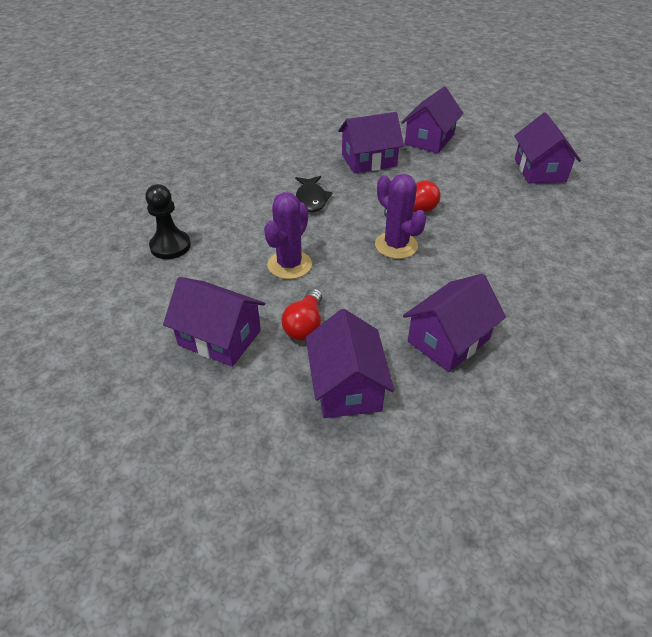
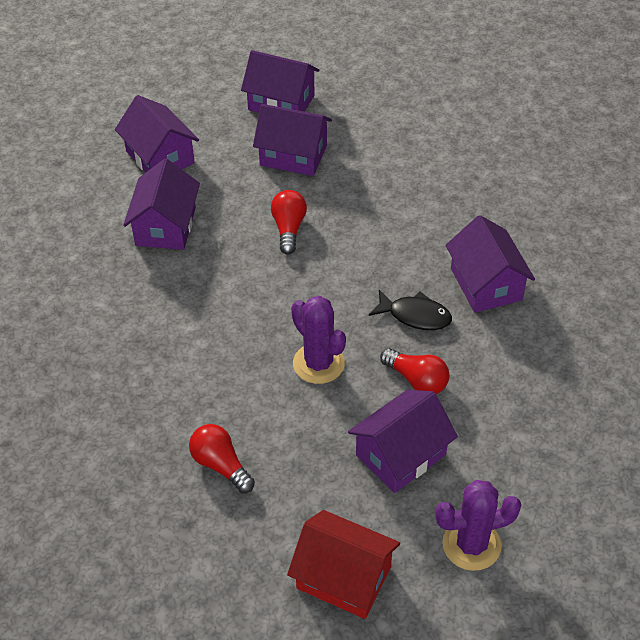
camera: 65 degrees left, 5 degrees up
(85, 339) = (344, 577): none -> red house
(170, 246) = (221, 465): black pawn -> red light bulb
(311, 199) = (210, 306): black fish -> black fish (415, 316)
(347, 386) = (508, 375): purple house -> purple house (293, 155)
(396, 245) = (337, 266): purple cactus -> purple cactus (471, 544)

